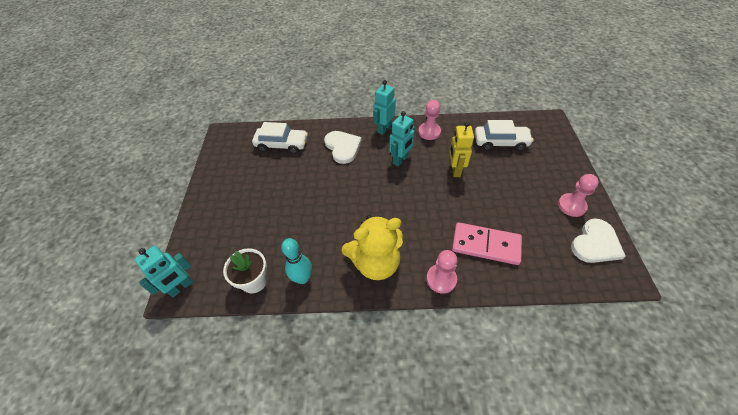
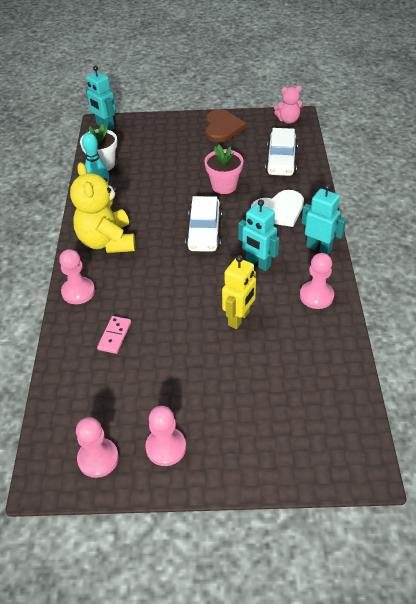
camera: 90 degrees right, 5 degrees down
(222, 182) = (222, 128): none -> brown heart
(226, 139) = (288, 120): none -> pink teddy bear
(307, 180) = (224, 186): none -> pink flower pot
(455, 170) = (239, 318): yellow robot -> yellow robot turned 120 degrees clockwise
(485, 245) = (115, 336): pink domino -> pink domino, size x0.52
(500, 142) = (299, 381): white car -> white car (204, 232)
(595, 243) = (98, 458): white heart -> pink pawn

